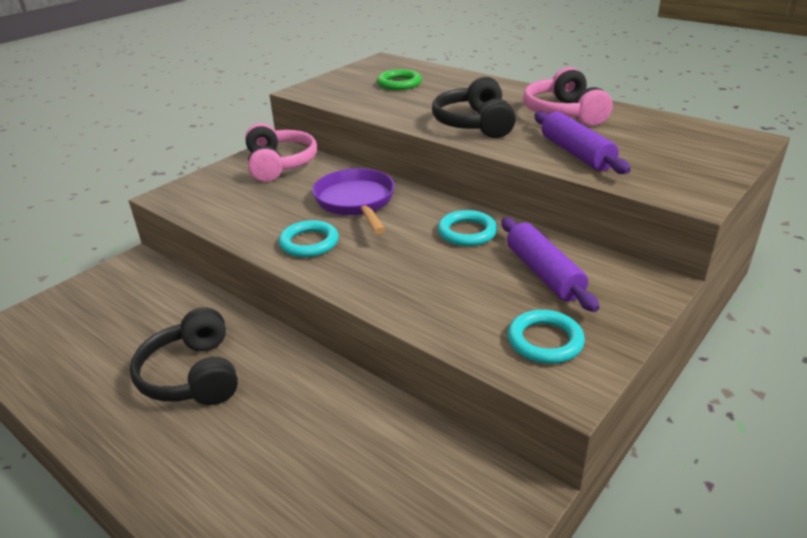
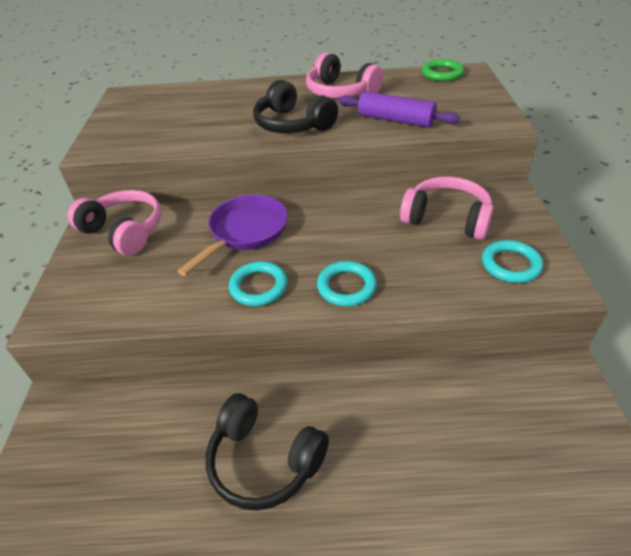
camera: 40 degrees left, 10 degrees up
(356, 202) = (245, 232): purple pan -> purple pan turned 90 degrees clockwise
(399, 83) = (175, 111): green ring -> green ring (442, 74)
(467, 232) = (360, 215): turquoise ring -> turquoise ring (346, 287)
(544, 273) = (446, 219): purple rolling pin -> pink headphones

